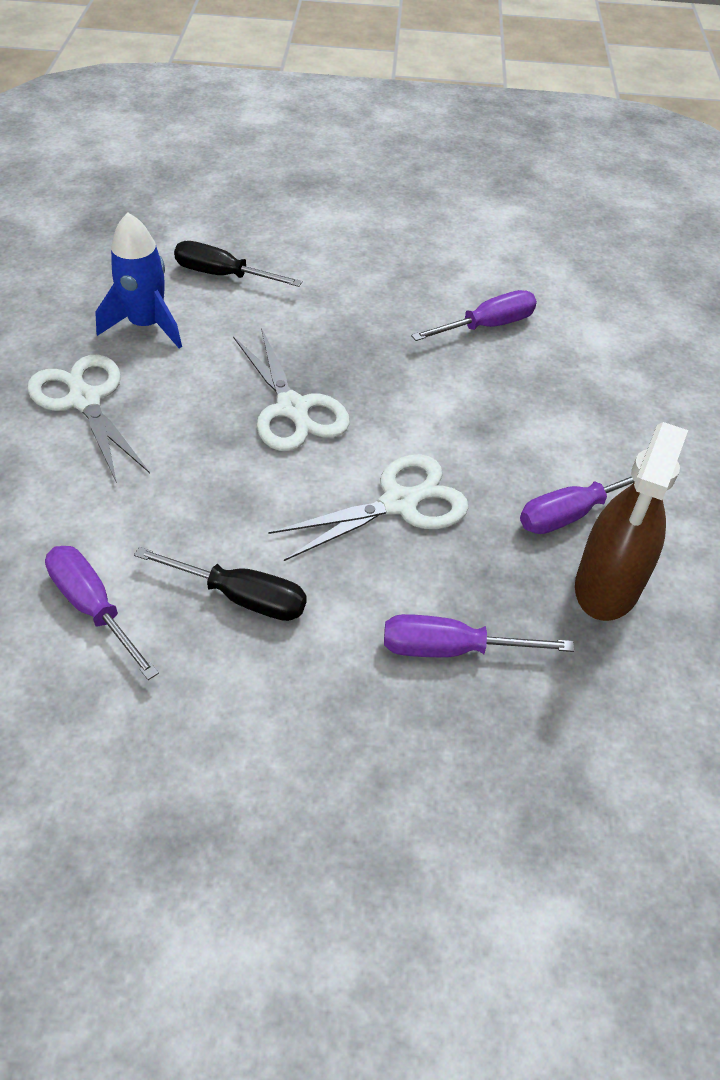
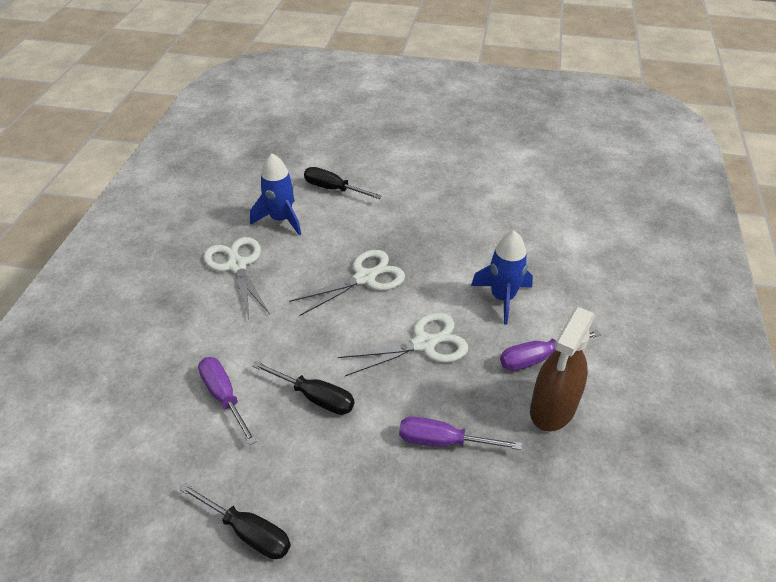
camera: 10 degrees right, 5 degrees down
(162, 817) = (247, 531): none -> black screwdriver
(292, 409) = (364, 278): white scissors -> white scissors turned 105 degrees counterclockwise
(487, 326) = (499, 230): purple screwdriver -> none
(507, 427) = (502, 298): none -> blue rocket

